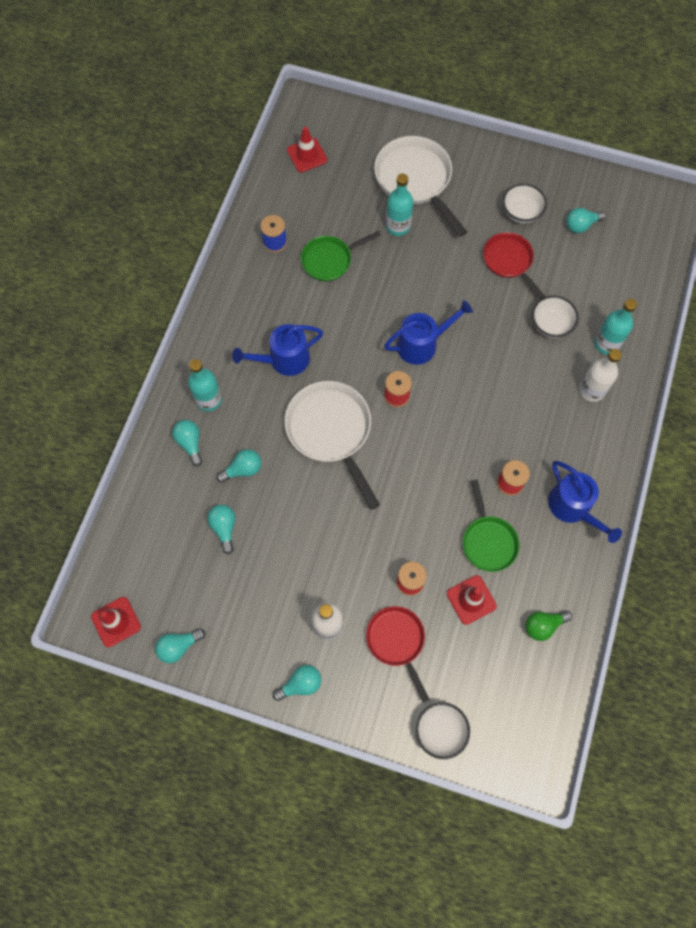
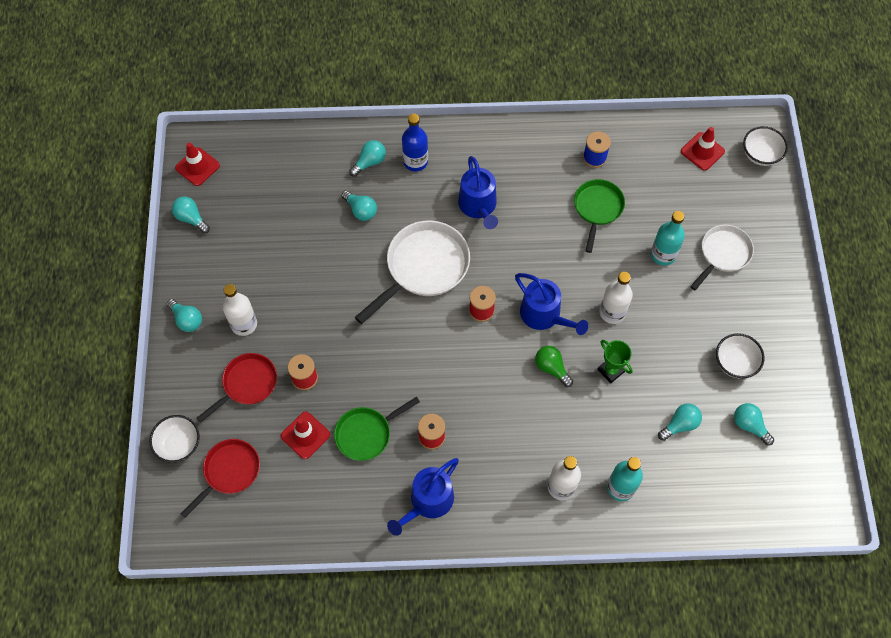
camera: 70 degrees right, 5 degrees down
(209, 399) = (415, 161): turquoise bottle -> blue bottle
(224, 528) = (303, 215): turquoise light bulb -> turquoise light bulb (680, 425)
(284, 359) = (478, 206): blue watering can -> blue watering can turned 150 degrees counterclockwise
(330, 260) = (597, 209): green pan -> green pan turned 60 degrees clockwise
(415, 180) = (723, 254): white pan -> white pan, size x0.63
(439, 288) = (612, 312): none -> white bottle
(495, 310) = (611, 370): none -> green trophy
(509, 261) = (672, 368): red pan -> red pan (229, 472)
(543, 625) = (301, 506): green light bulb -> green light bulb (551, 368)
(550, 325) = (617, 427): white bowl -> white bowl (760, 155)

